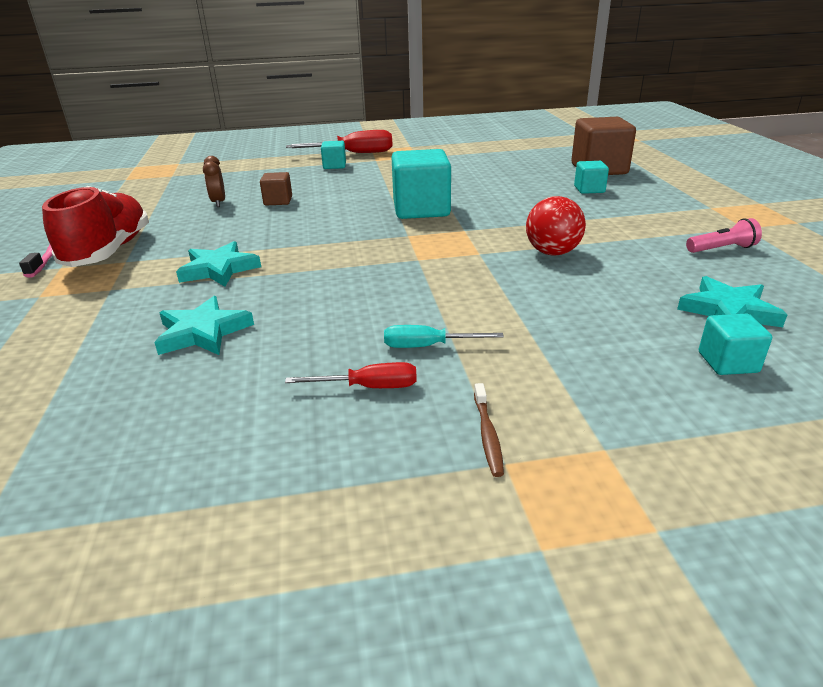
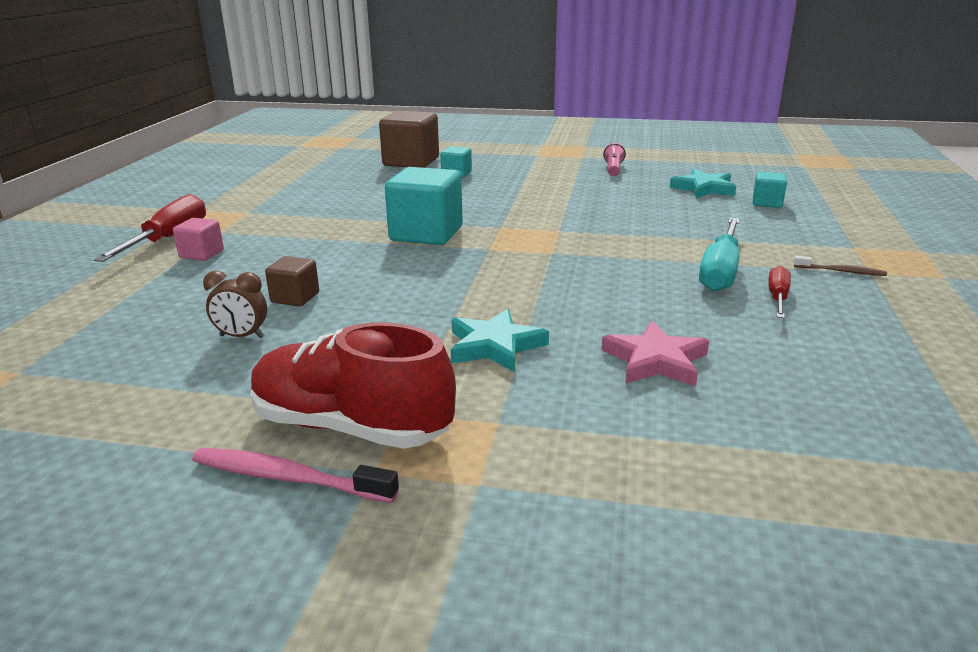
camera: 70 degrees left, 5 degrees down
(203, 332) = (655, 360): turquoise star -> pink star
(334, 166) = (201, 254): turquoise cube -> pink cube
(428, 346) = (720, 271): turquoise screwdriver -> turquoise screwdriver, size x1.76
(552, 252) = (580, 209): red ball -> none

